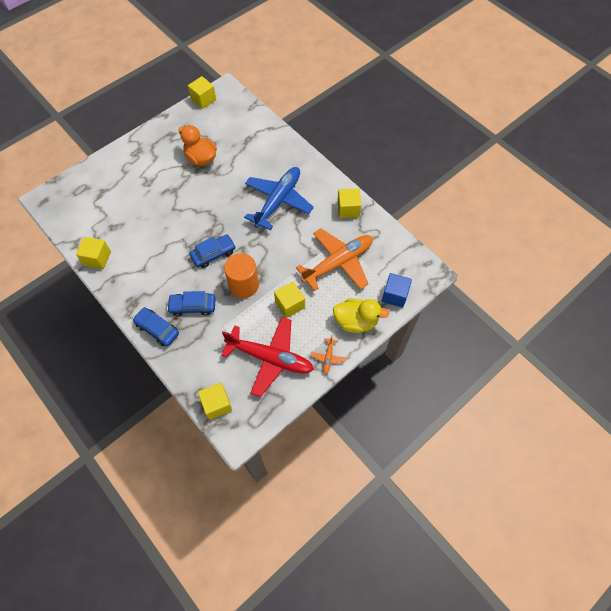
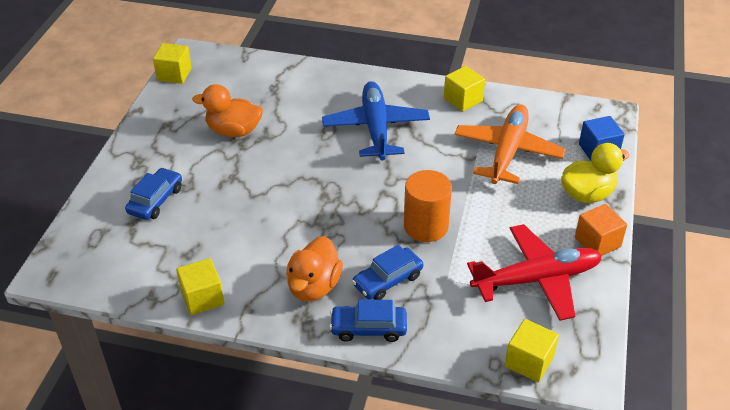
camera: 35 degrees left, 20 degrees down
(154, 286) = (314, 286): none -> orange duck
(213, 254) = (354, 215): blue car -> blue car (156, 200)
(290, 304) = (499, 217): yellow cube -> none
(328, 357) = (597, 242): orange plane -> orange cube

